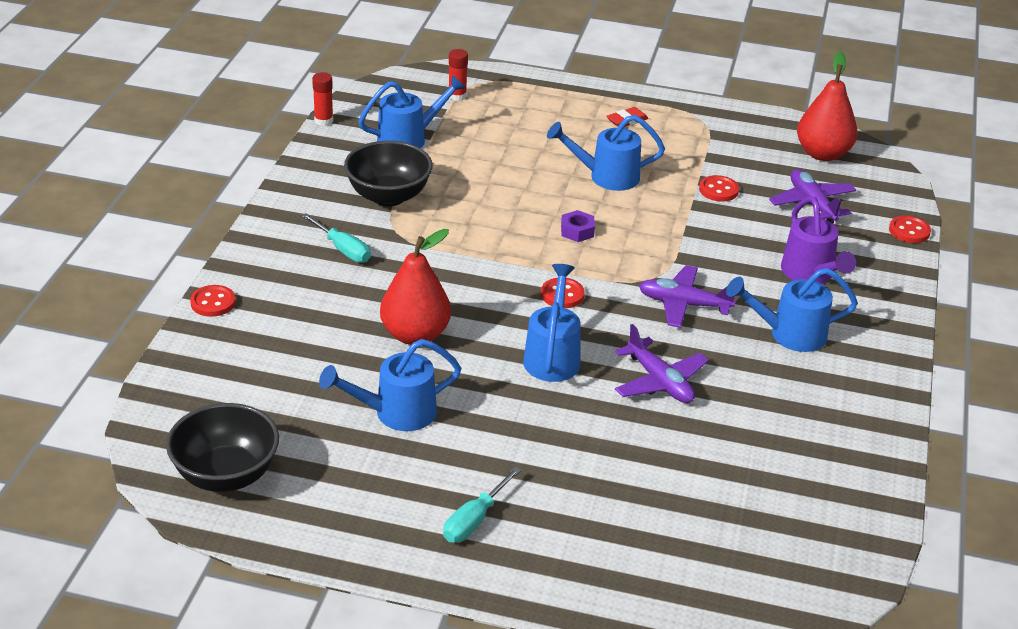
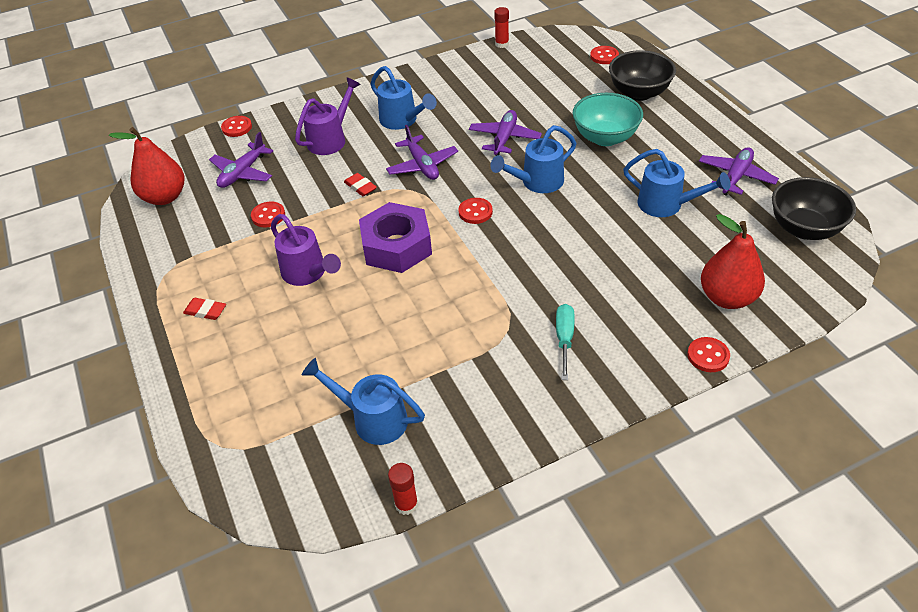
camera: 125 degrees left, 10 degrees up
(360, 495) = (735, 177): none -> purple plane
(388, 196) = (470, 366): black bowl -> black bowl (639, 93)
(415, 335) = (597, 242): red pear -> red pear (727, 298)
(457, 96) = (262, 442): red glue stick -> red glue stick (502, 44)
(474, 520) = (689, 135): turquoise screwdriver -> none
(561, 453) = (605, 138): none -> turquoise bowl
(577, 231) = (396, 246): purple nut -> purple nut, size x2.37
(606, 177) = (307, 273): blue watering can -> purple watering can
(696, 253) = (360, 187): none -> red eraser
(741, 584) = (604, 56): none -> red button

